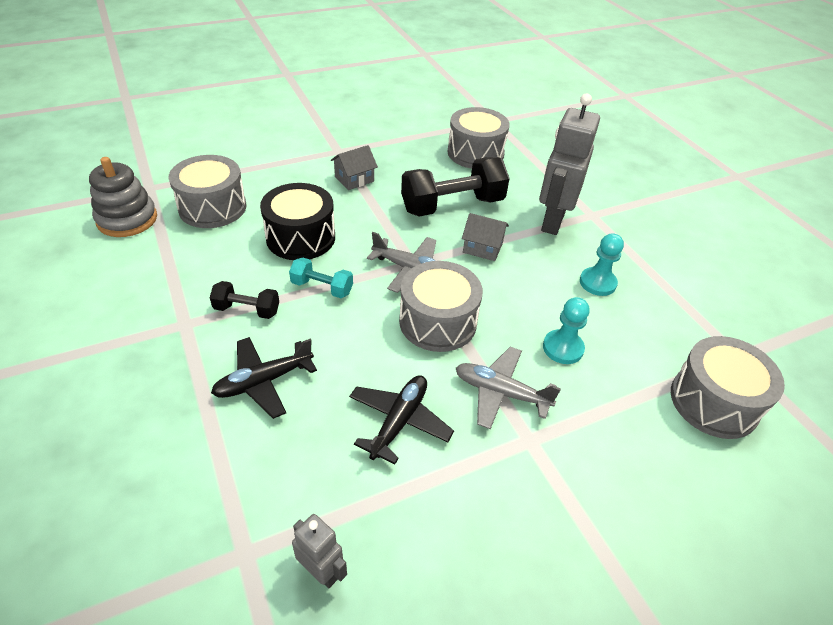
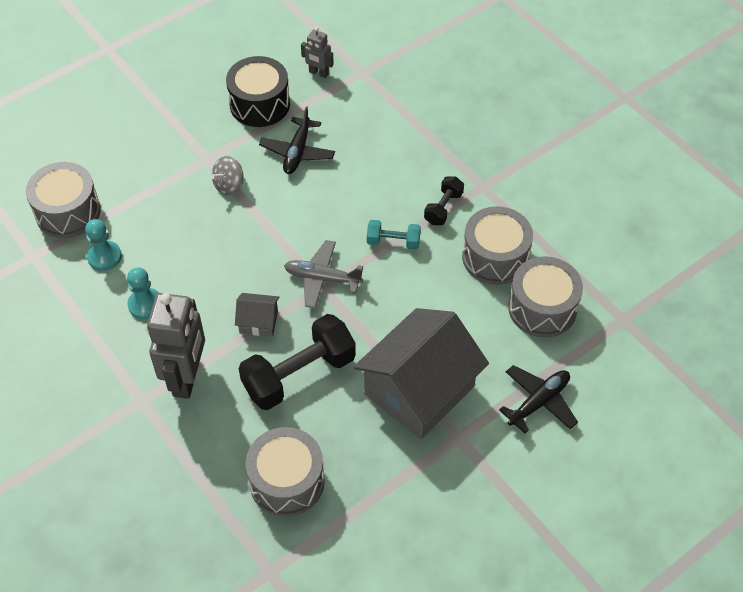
camera: 170 degrees right, 10 degrees up
(127, 219) = (609, 273): grey stacking toy -> none
(247, 310) = (443, 208): black dumbbell -> black dumbbell turned 60 degrees counterclockwise
(264, 381) = (400, 158): black plane -> black plane (539, 402)
(300, 237) = (437, 291): black drum -> black drum (260, 104)
(354, 179) = (419, 390): grey house -> grey house, size x2.34
(438, 322) = (286, 231): grey drum -> grey drum (495, 257)
(501, 392) = (229, 185): grey plane -> grey spinning top
(563, 348) = (181, 231): turquoise pawn -> turquoise pawn (104, 257)

